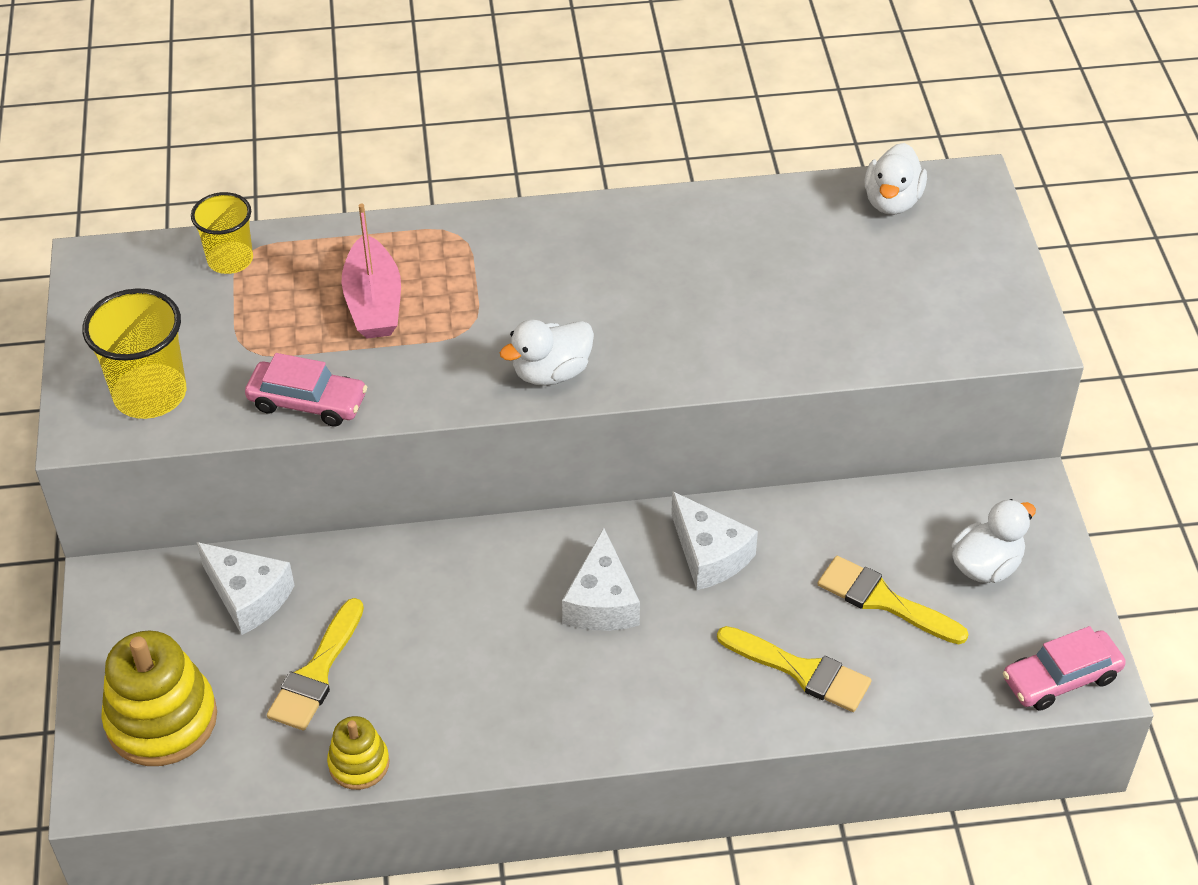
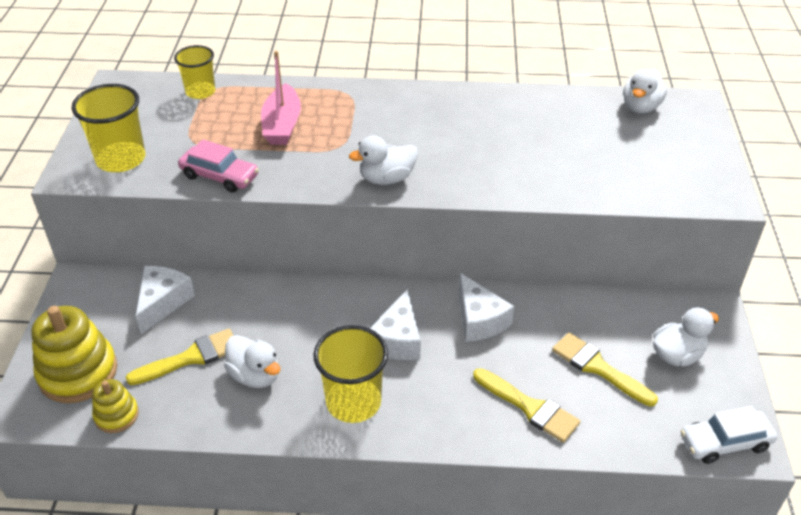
camera: 10 degrees right, 5 degrees down
(248, 596) = (163, 302): white cheese -> white cheese turned 120 degrees counterclockwise
(316, 673) = (191, 357): yellow brush -> yellow brush turned 150 degrees counterclockwise
(359, 764) = (200, 423): yellow stacking toy -> yellow stacking toy (116, 415)
(416, 685) = (255, 375): none -> white duck
(562, 701) = (353, 402): none -> yellow cup
(1061, 678) = (725, 442): pink car -> white car

